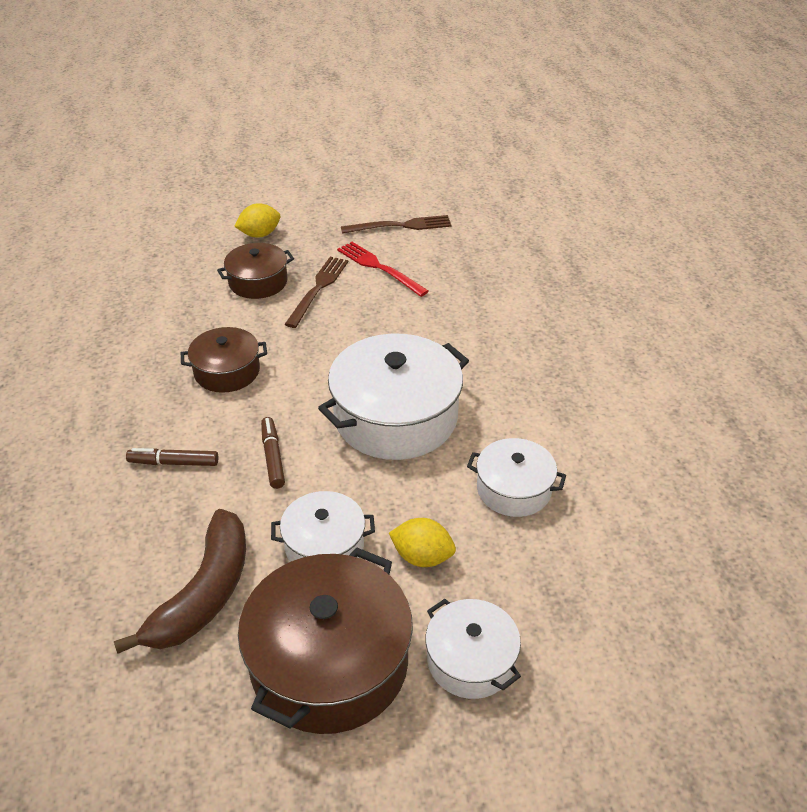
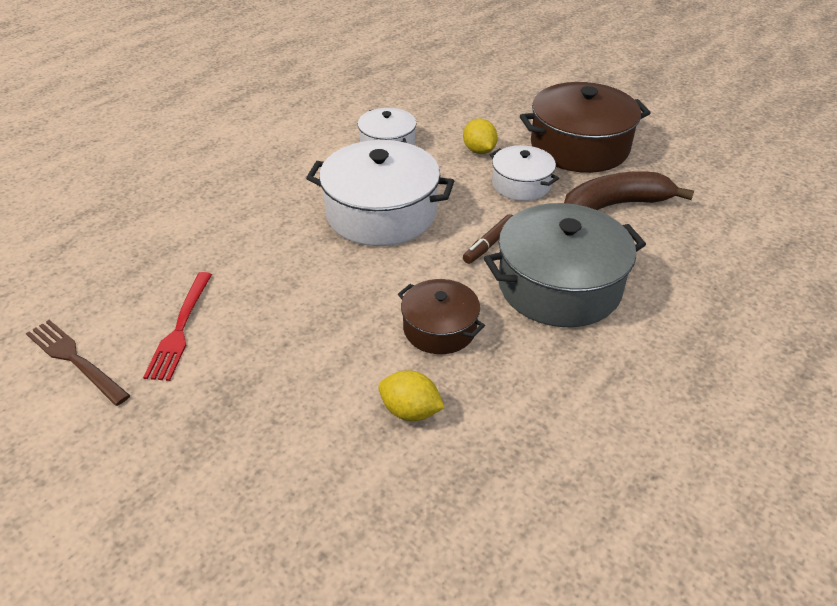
camera: 130 degrees left, 0 degrees up
(174, 463) = (559, 286): brown marker -> grey pot
(258, 282) = (288, 404): brown pot -> none
(259, 234) = (186, 476): yellow lemon -> yellow lemon (410, 411)
(318, 289) = (258, 349): brown fork -> none
(470, 660) = (515, 113): white pot -> none

